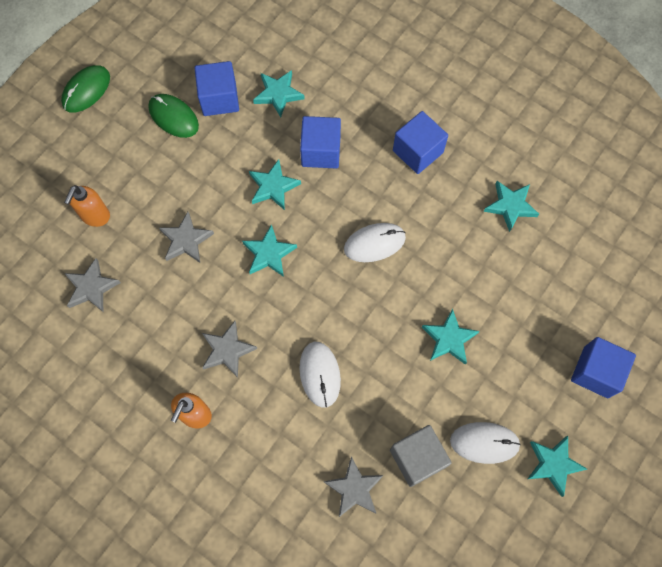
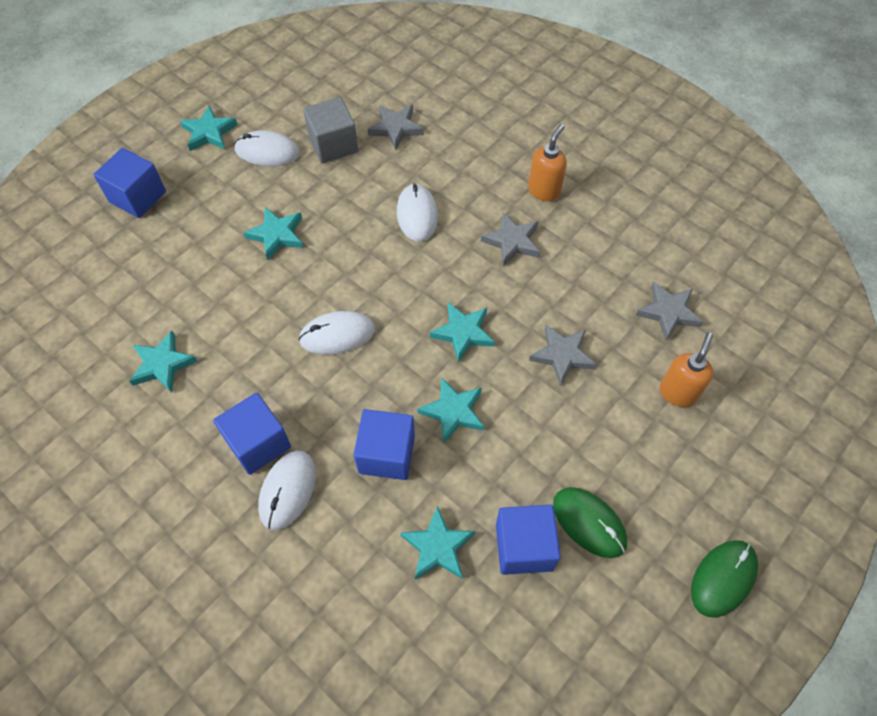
camera: 175 degrees left, 10 degrees down
(388, 121) = (287, 490): none -> white mouse

